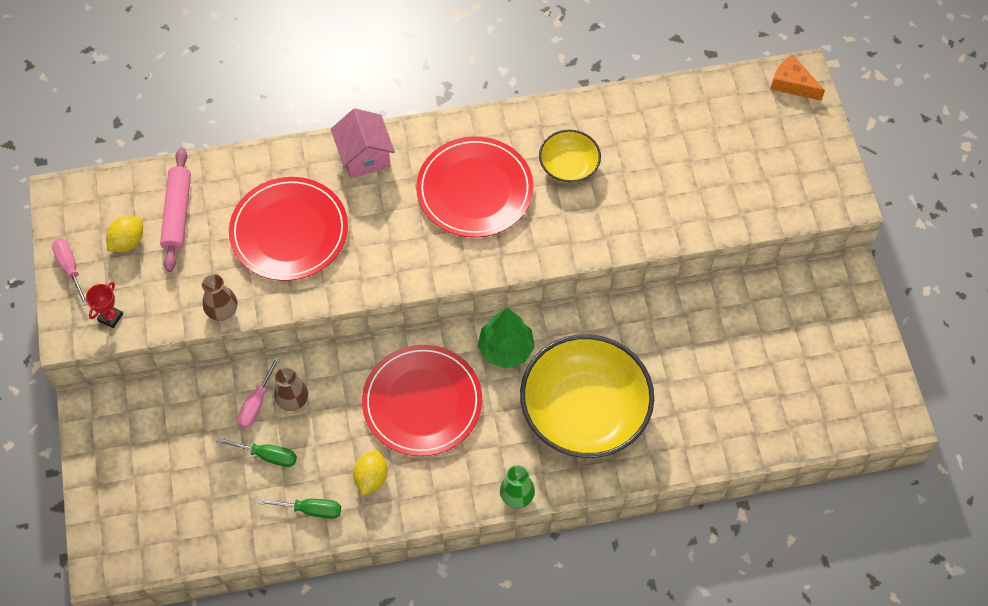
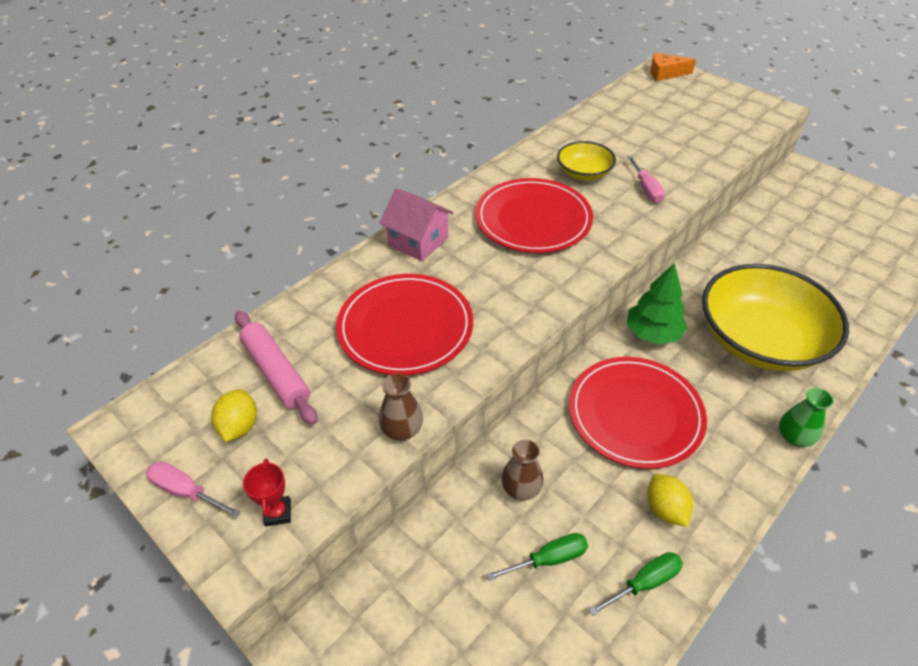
camera: 35 degrees left, 15 degrees down
(256, 403) = (489, 515): pink screwdriver -> pink screwdriver (646, 189)

